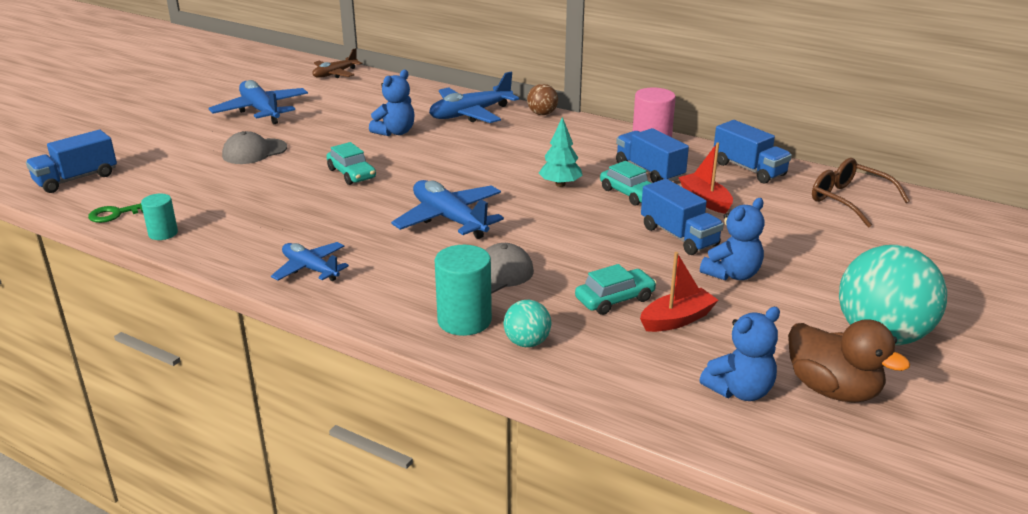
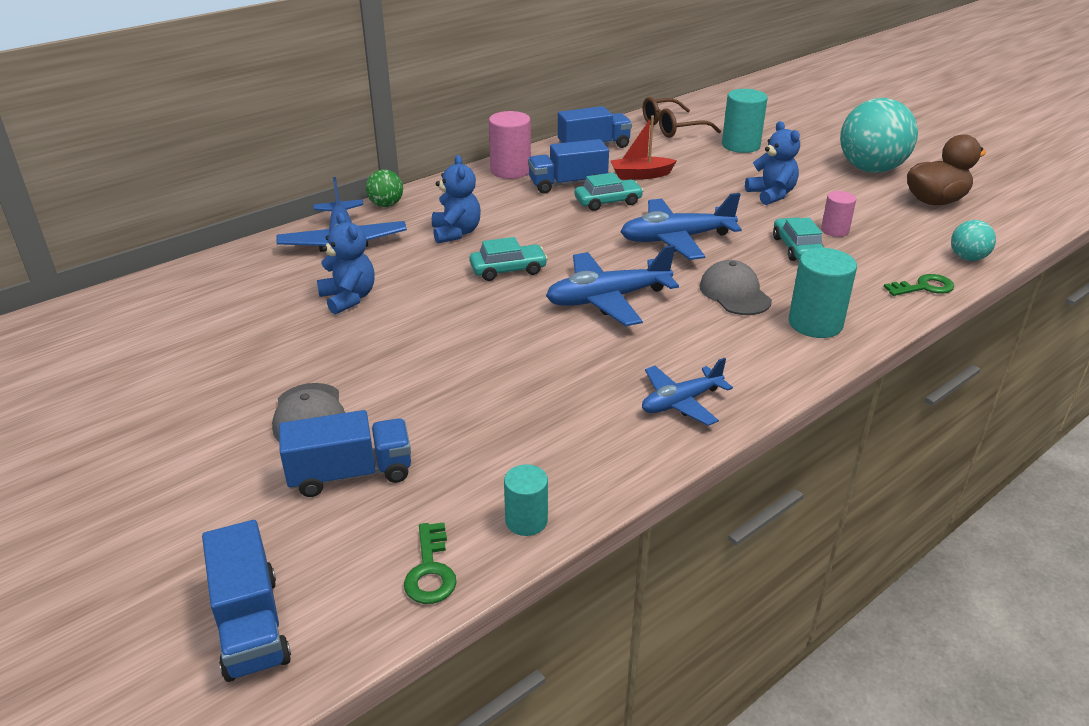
camera: 70 degrees left, 5 degrees up
(261, 111) = (156, 397): blue plane -> blue plane (676, 239)
(335, 74) = (85, 316): brown plane -> none
(351, 174) = (447, 345): turquoise car -> turquoise car (508, 270)
(527, 342) = (858, 300): turquoise ball -> turquoise ball (967, 258)
(542, 114) = (386, 205): brown ball -> green ball
(560, 184) = (566, 229): turquoise tree -> none
(583, 384) = (924, 287): none -> green key
(677, 319) = (834, 230): red boat -> pink cylinder
(679, 236) = (700, 200): blue truck -> blue truck (350, 474)
(740, 391) = (935, 231): blue teddy bear -> blue teddy bear (456, 233)
(849, 244) = (740, 145): none -> turquoise cylinder

